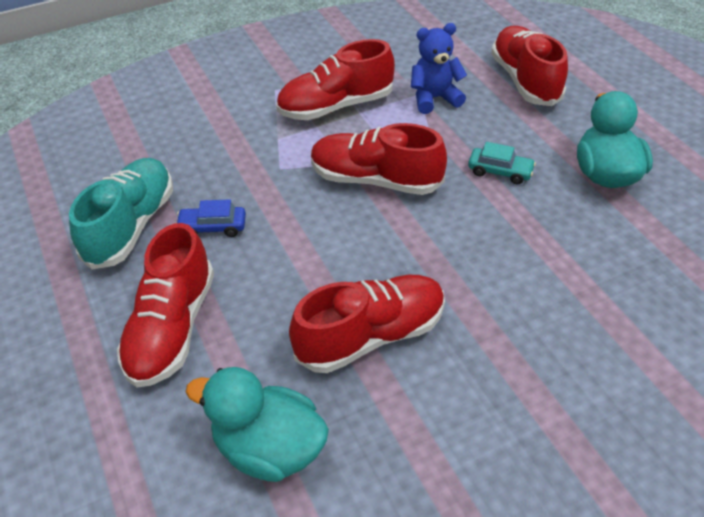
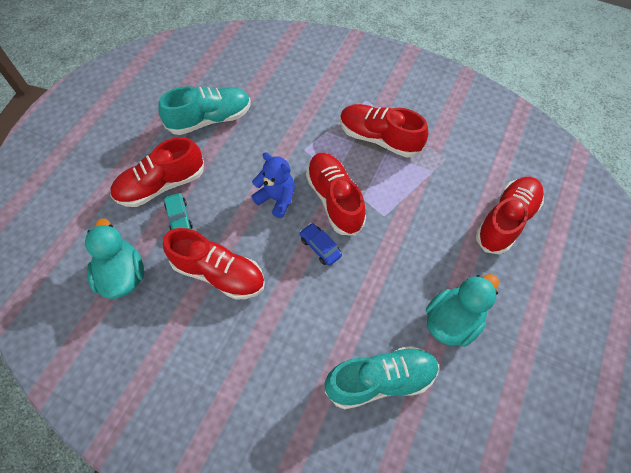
camera: 50 degrees right, 15 degrees up
(213, 227) = (236, 152): blue car -> blue car (320, 247)
(434, 98) = (436, 182): blue teddy bear -> blue teddy bear (276, 199)
(500, 171) = (400, 259): turquoise car -> turquoise car (179, 217)
(633, 264) = (380, 380): none -> turquoise shoe

